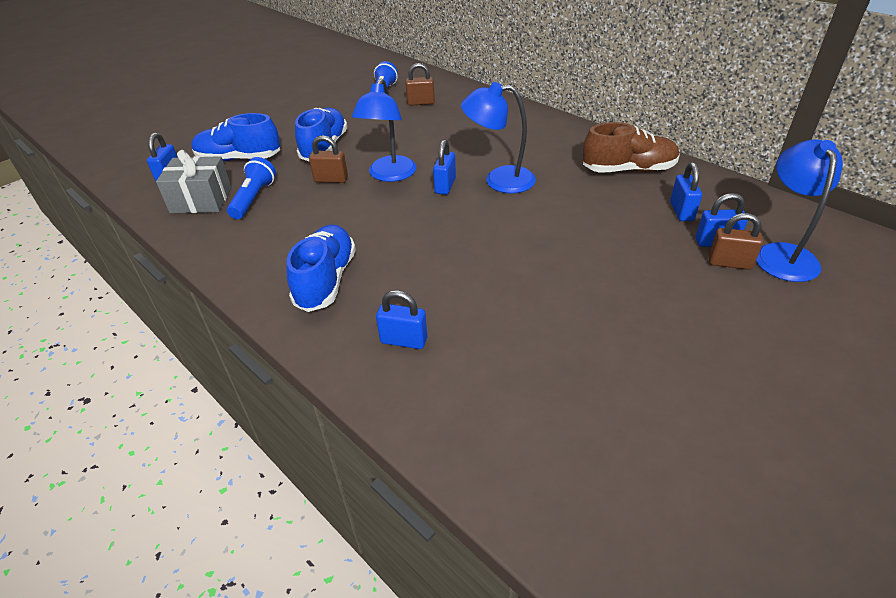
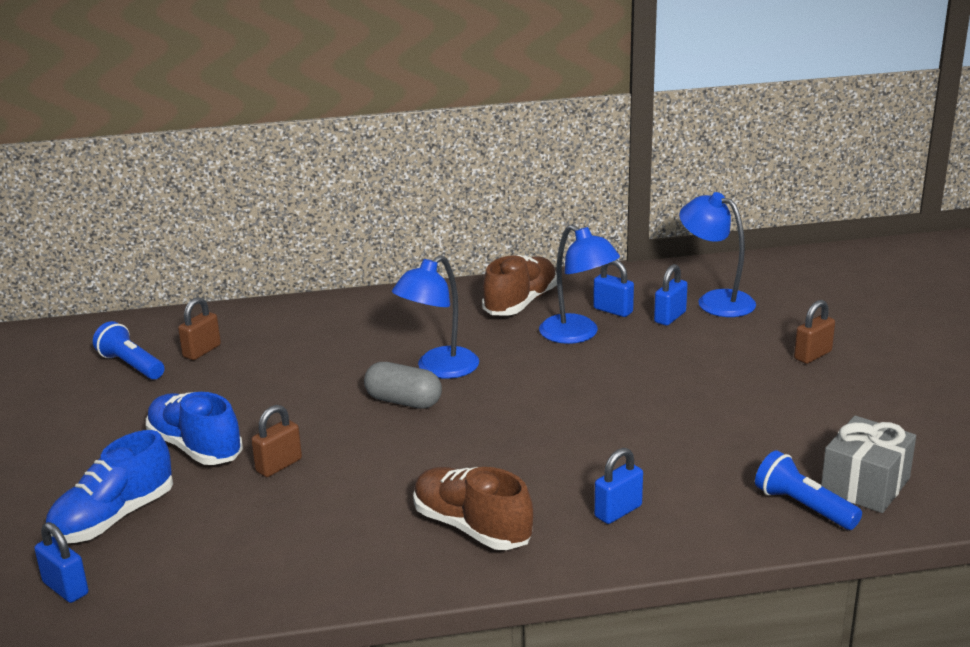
camera: 55 degrees left, 15 degrees down
(201, 200) = (174, 574): grey gift -> grey gift (865, 485)
(253, 198) = (235, 532): blue flashlight -> blue flashlight (803, 507)
(326, 280) = (472, 527): blue shoe -> brown shoe
(389, 175) = (330, 426): blue lamp -> blue lamp (577, 334)
(445, 186) = (403, 401): blue padlock -> grey capsule
(729, 263) = (700, 325): brown padlock -> brown padlock (812, 355)

